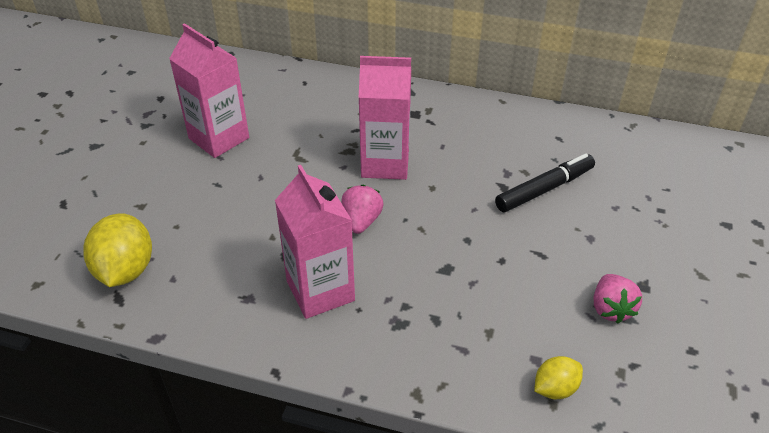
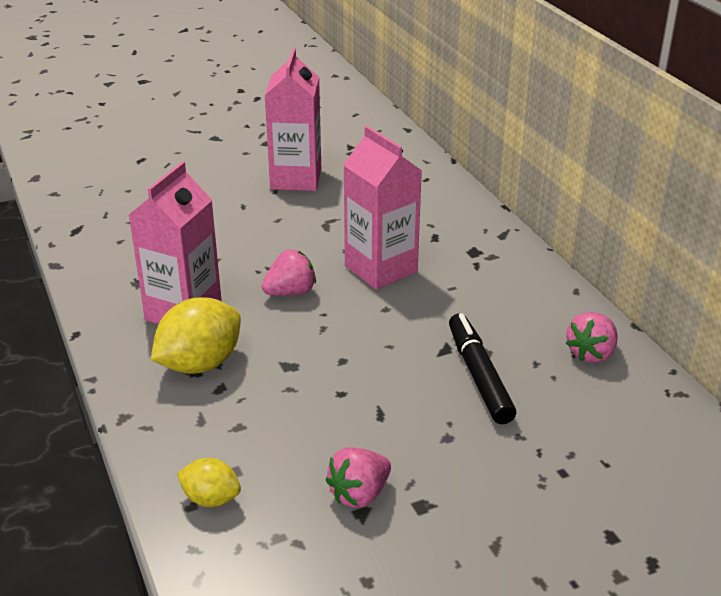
camera: 50 degrees right, 10 degrees down
(125, 270) = (105, 218): yellow lemon -> yellow lemon (200, 364)
(544, 189) = (478, 376): black marker -> black marker turned 120 degrees counterclockwise
(567, 133) = (591, 353): none -> pink strawberry

